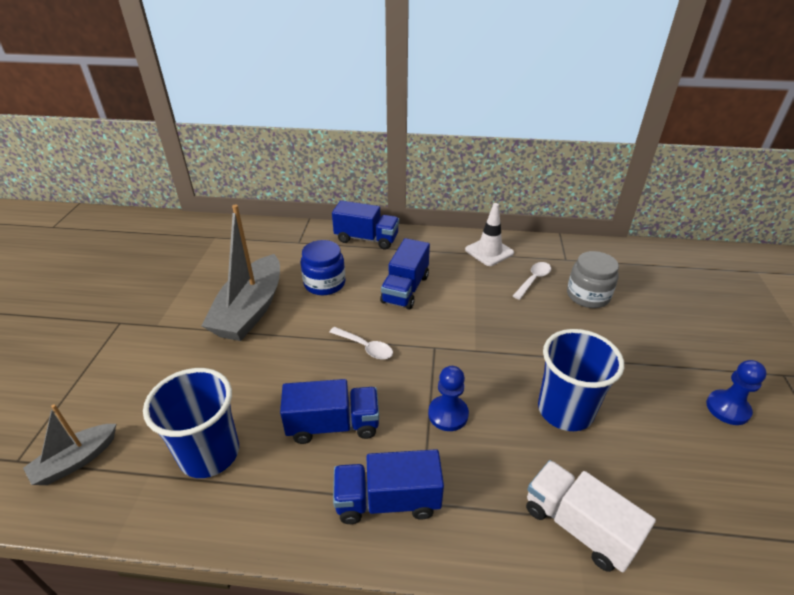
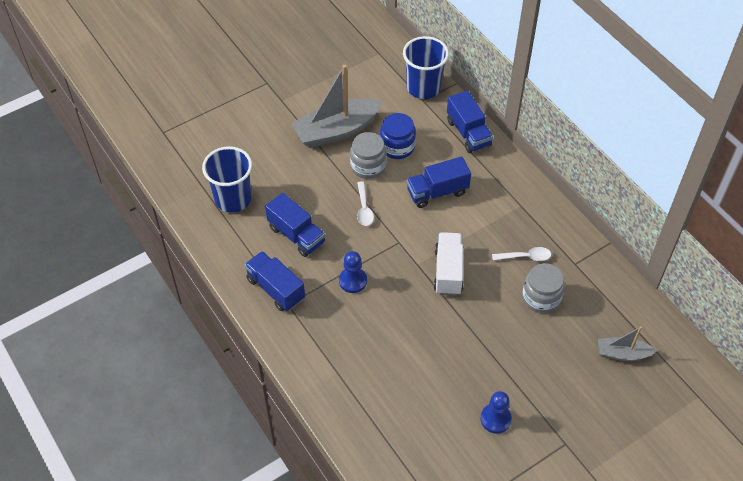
camera: 50 degrees right, 15 degrees up
(76, 461) = (183, 153): grey boat -> grey boat (622, 353)
(319, 314) = (368, 166): none -> grey jar
(489, 251) = (533, 212): white traffic cone -> none
(565, 410) = (410, 335): blue cup -> blue cup (423, 88)
(578, 526) = (334, 376): white truck -> white truck (448, 271)

